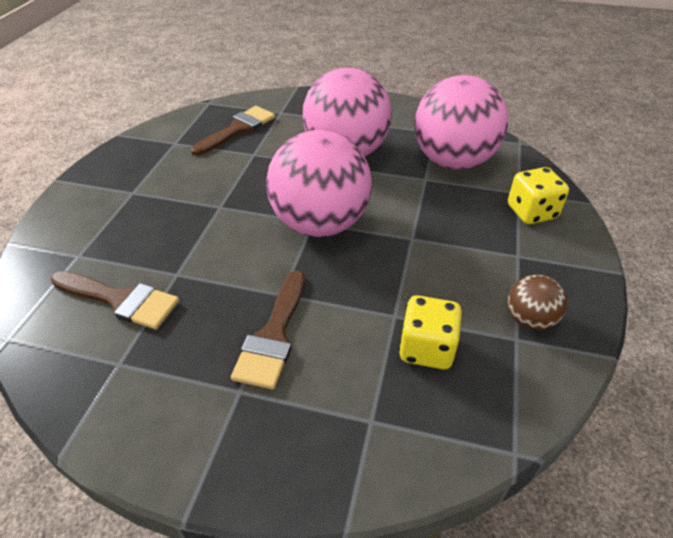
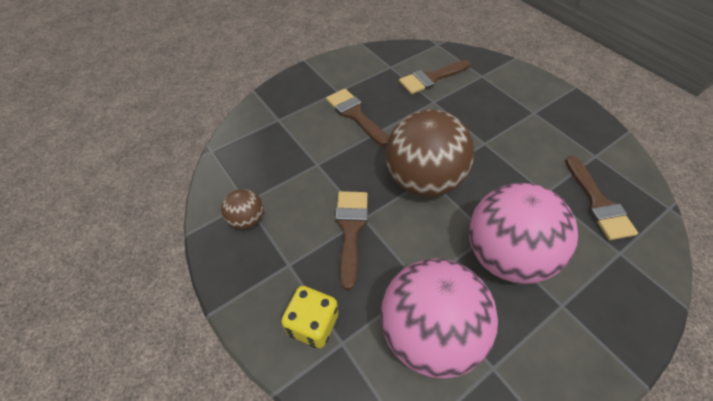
camera: 130 degrees right, 10 degrees up
(320, 224) = (423, 180): pink ball -> brown ball
(426, 348) = (285, 161): yellow dice -> none
(434, 239) = (350, 229): none -> brown brush

